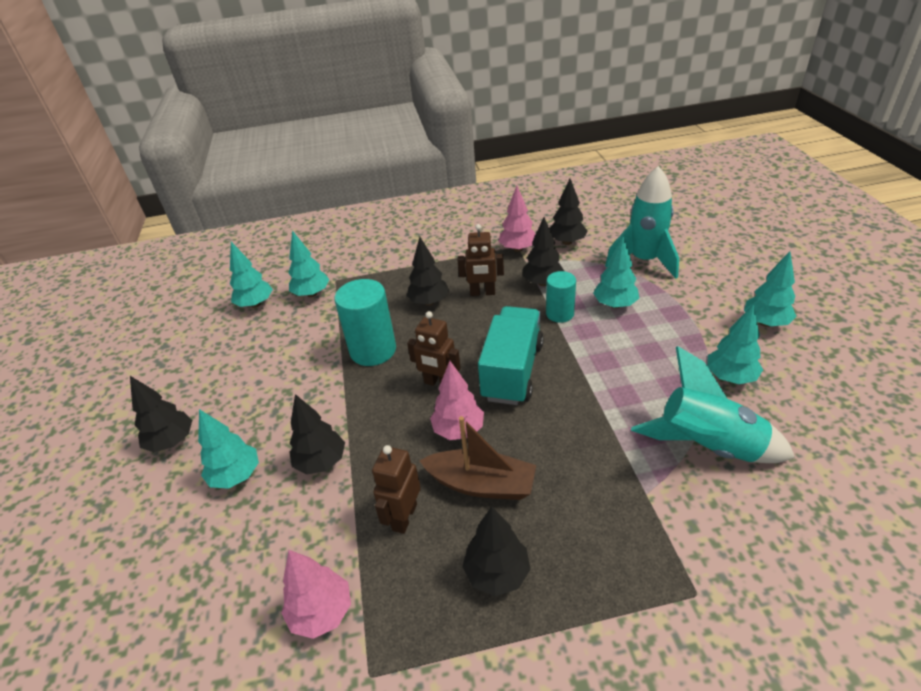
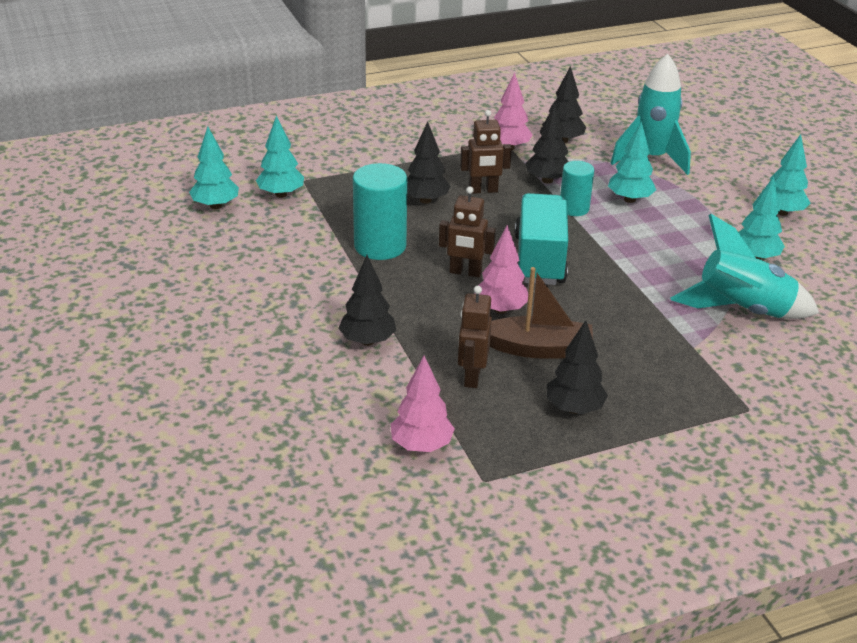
camera: 15 degrees left, 5 degrees down
(172, 441) = (189, 333): black tree -> none
(236, 476) = (280, 356): turquoise tree -> none

